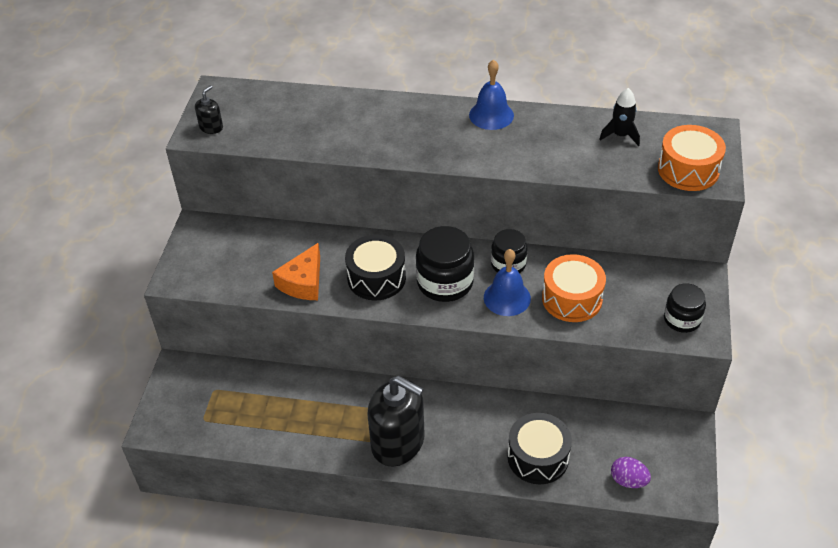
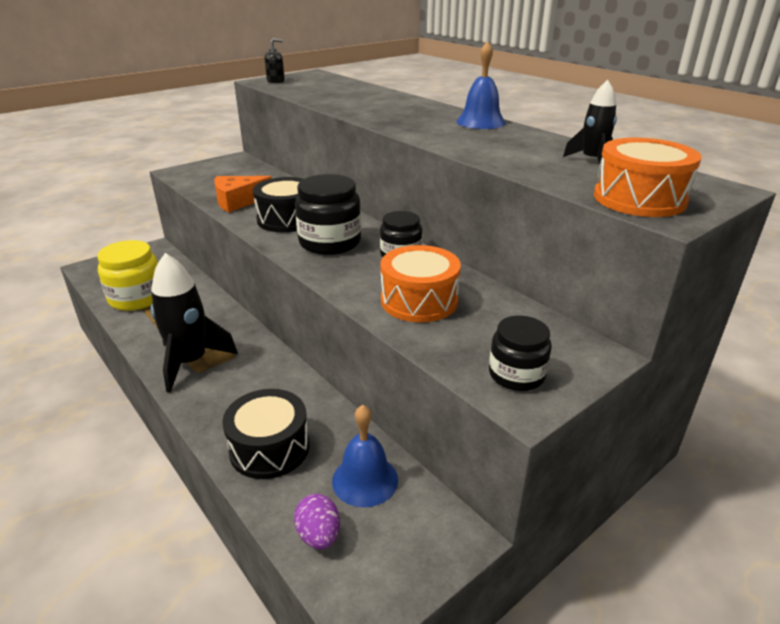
camera: 40 degrees right, 15 degrees down
(259, 424) = (137, 298): none -> yellow jar
(398, 442) = (191, 362): black soap dispenser -> black rocket
(507, 298) = (361, 272): blue bell -> blue bell (365, 480)

